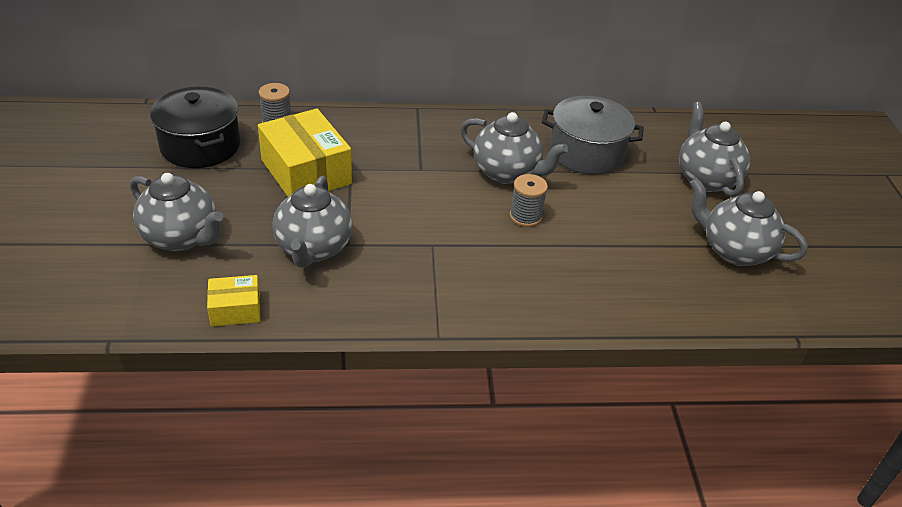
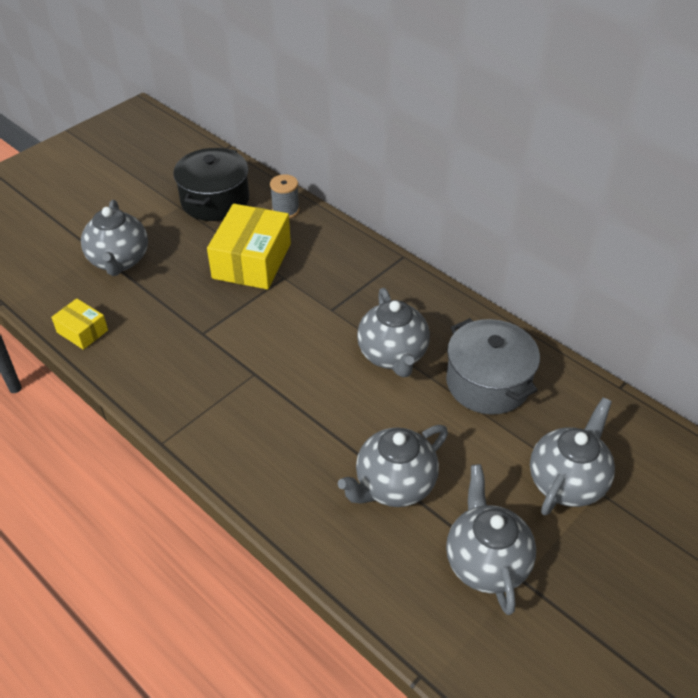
camera: 50 degrees right, 5 degrees up
(313, 249) = (178, 322): grey teapot -> grey teapot (393, 486)
(525, 216) = (353, 401): grey spool -> none

